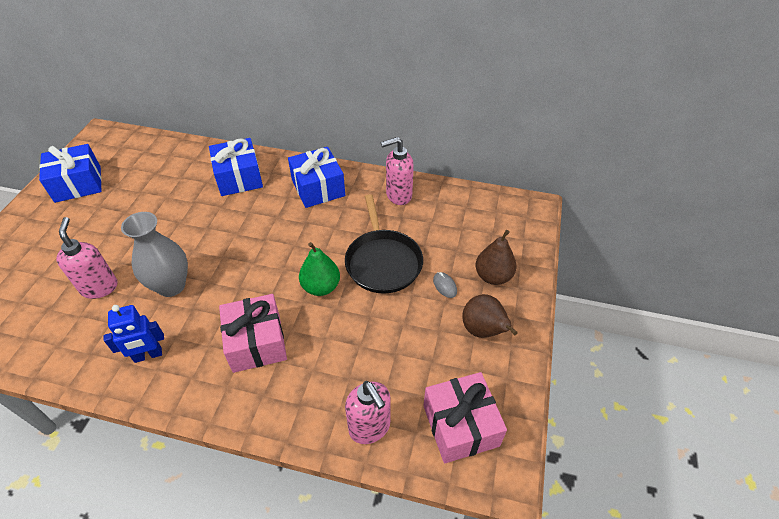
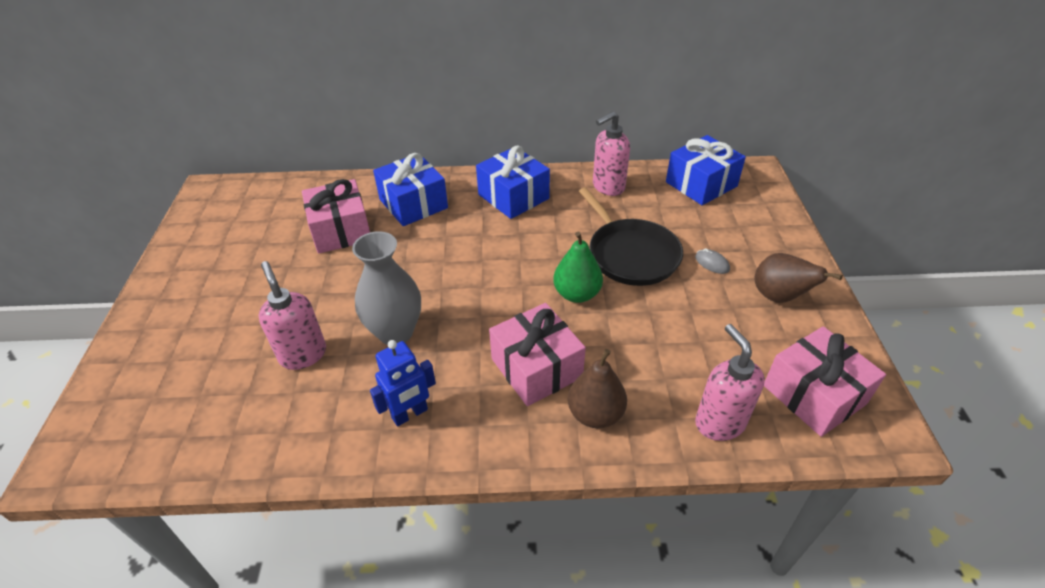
camera: 15 degrees left, 5 degrees down
(78, 184) = (209, 248): blue gift -> blue gift (701, 184)
(175, 189) = (341, 230): none -> pink gift
(370, 427) = (719, 422): pink soap dispenser -> pink soap dispenser turned 150 degrees counterclockwise
(493, 276) = (756, 243): brown pear -> brown pear (595, 414)

